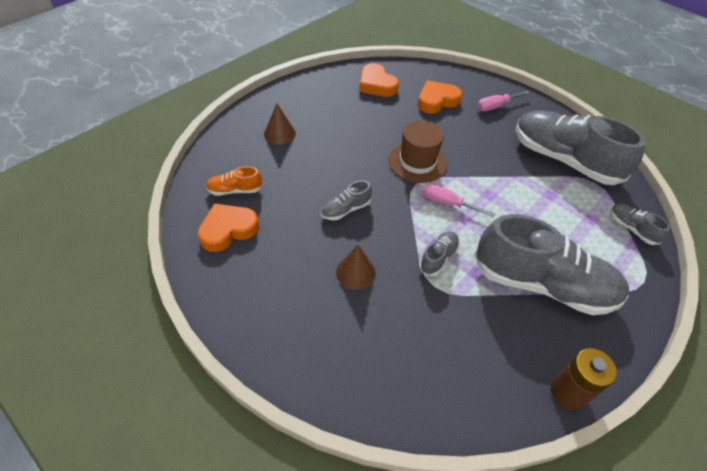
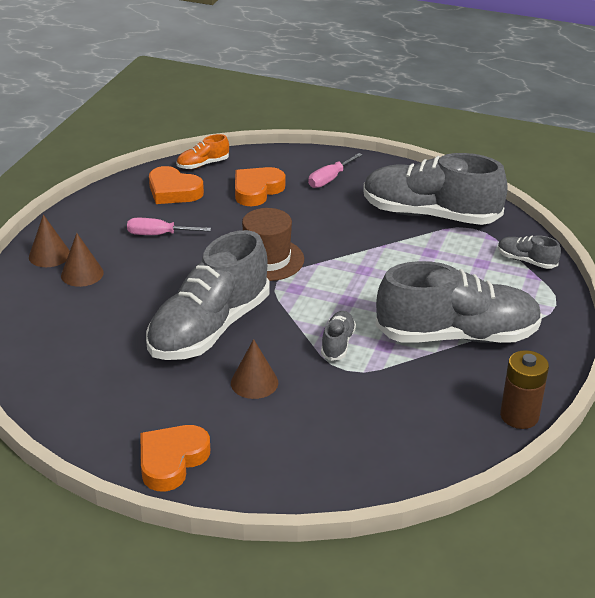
camera: 20 degrees left, 15 degrees down
(228, 230) = (81, 386): orange heart -> orange heart (172, 461)
(235, 190) = (63, 346): orange shoe -> orange shoe (203, 164)
(266, 112) = (49, 255): none -> brown cone
(345, 209) = (209, 328): grey shoe -> grey shoe, size x2.35
(447, 203) = (322, 291): pink screwdriver -> pink screwdriver (159, 234)

